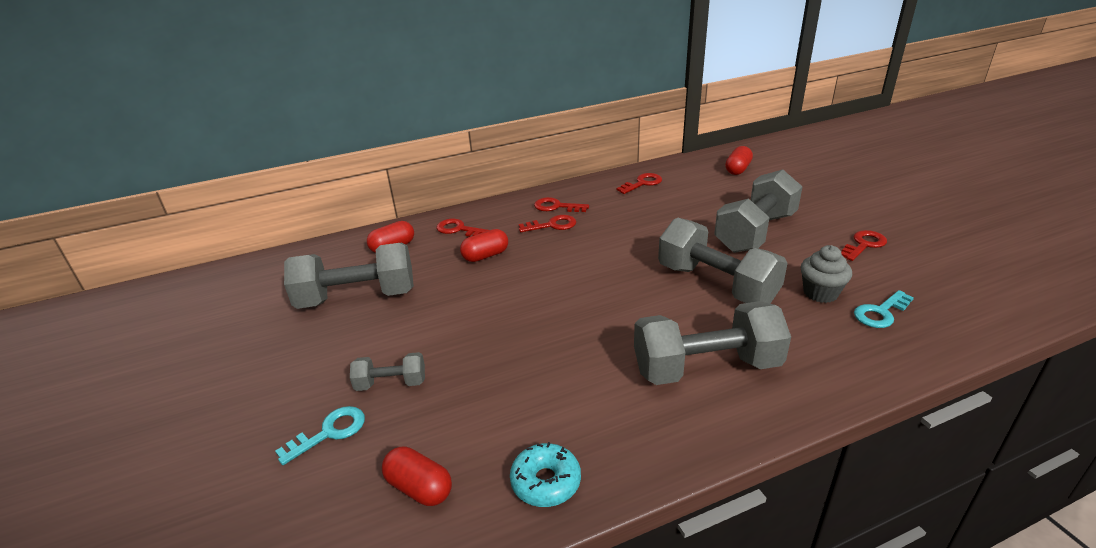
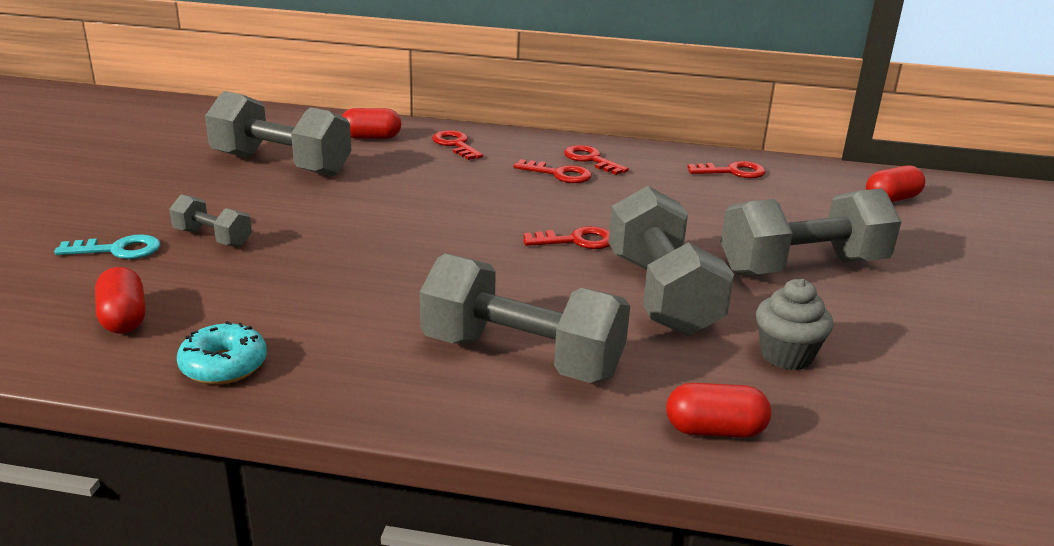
camera: 30 degrees right, 5 degrees down
(485, 256) = (447, 175): red capsule -> red capsule (714, 430)
(864, 244) = (945, 336): red key -> red key (576, 241)
(880, 313) = (838, 408): turquoise key -> none

